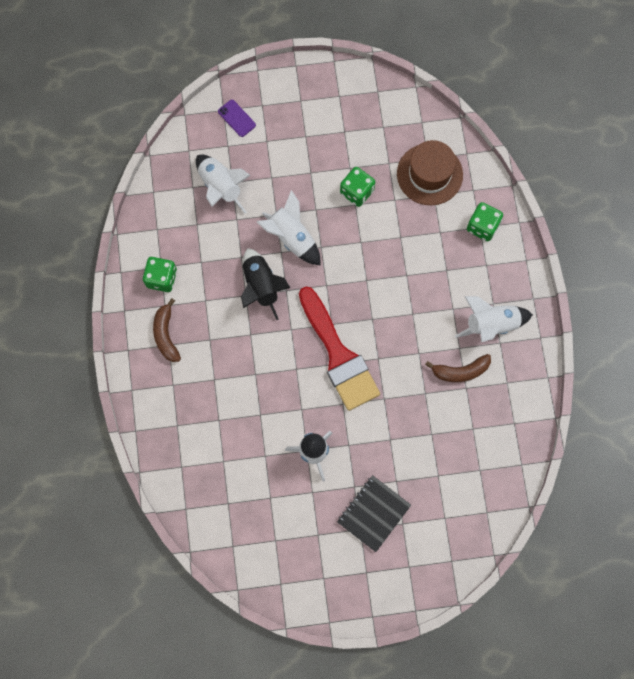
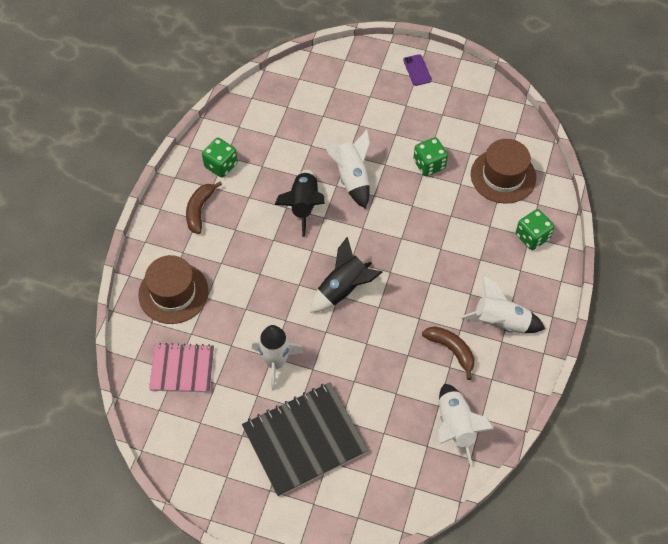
camera: 25 degrees right, 15 degrees down
(186, 429) = (173, 293): none -> brown hat
(220, 187) = (311, 116): white rocket -> white rocket (455, 426)
(233, 498) = (182, 369): none -> pink notebook
(236, 118) = (353, 70): purple phone -> purple phone (417, 70)
(338, 355) = (343, 289): red brush -> black rocket
(373, 513) = (304, 439): black notebook -> black notebook, size x1.60
(460, 371) = (451, 350): brown banana -> brown banana turned 150 degrees counterclockwise

